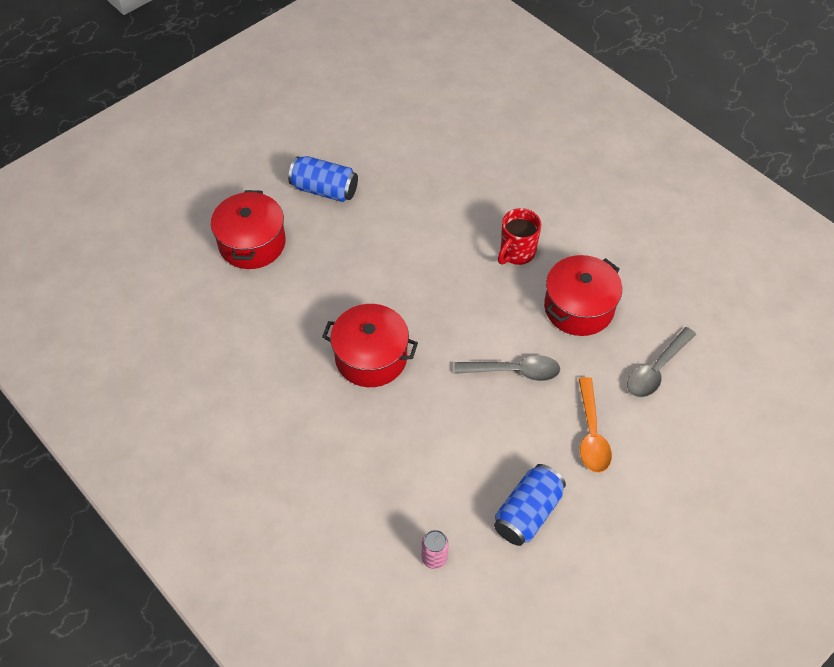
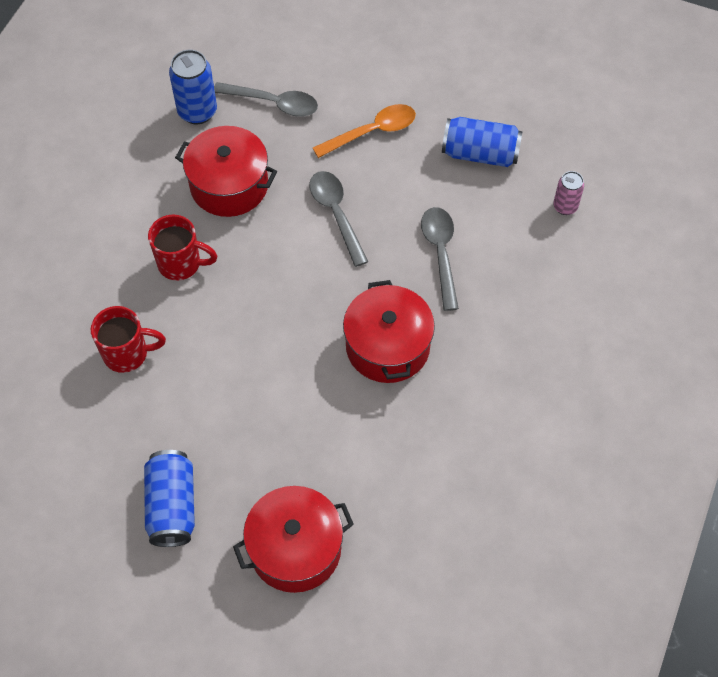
camera: 115 degrees left, 5 degrees up
(436, 431) = (440, 254): none -> grey spoon
(454, 200) = (127, 354): none -> red mug
(668, 311) = (197, 111): none -> blue can

